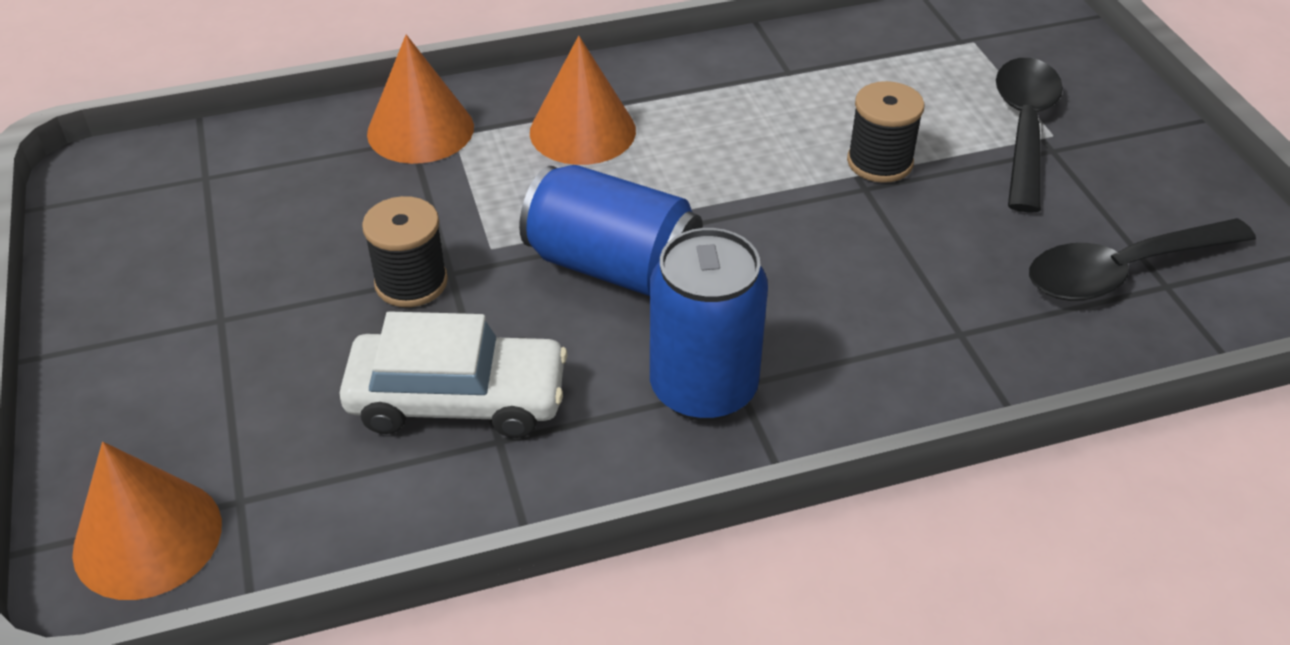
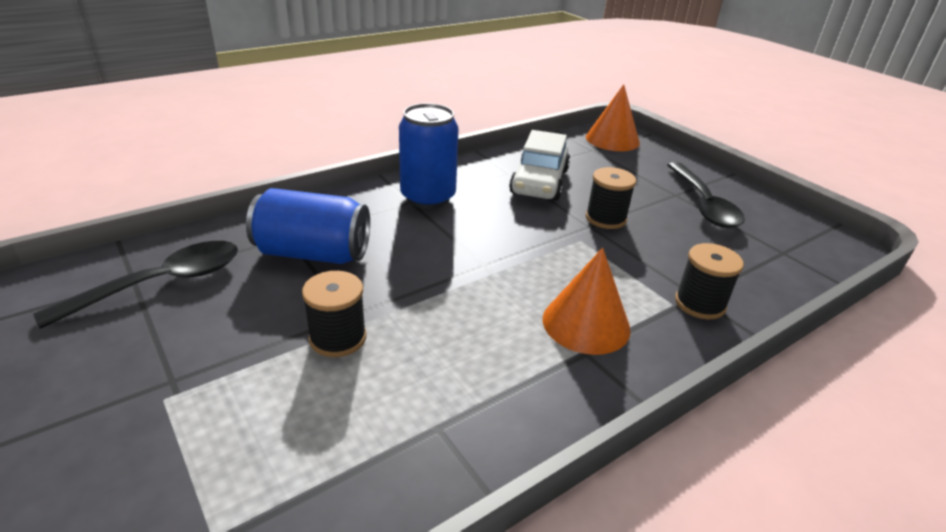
camera: 160 degrees right, 10 degrees down
(420, 130) = (700, 303): orange cone -> black spool
(457, 399) = (539, 181): white car -> white car turned 60 degrees counterclockwise
(612, 266) = (504, 240): blue can -> blue can (313, 253)
(1024, 129) = (192, 398): black spoon -> black spoon (703, 204)

